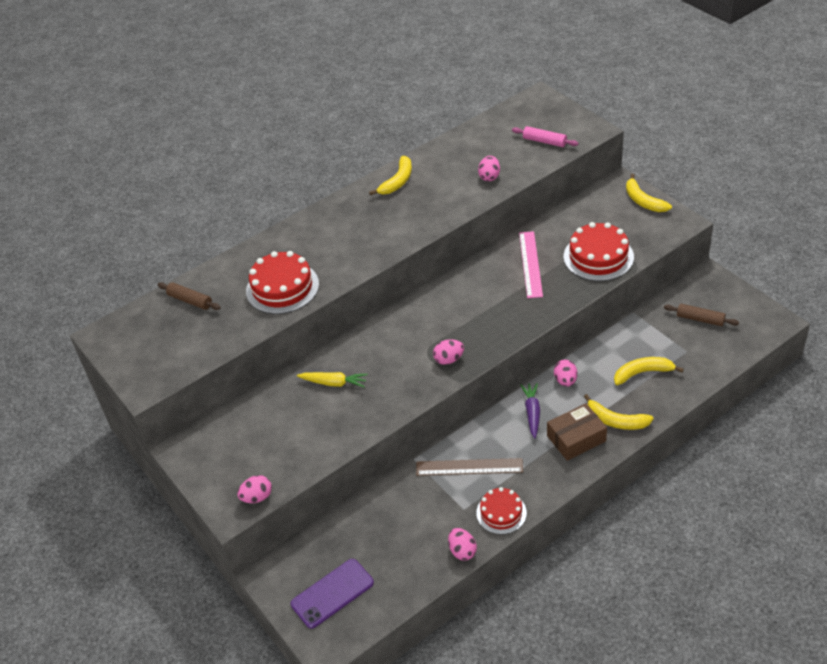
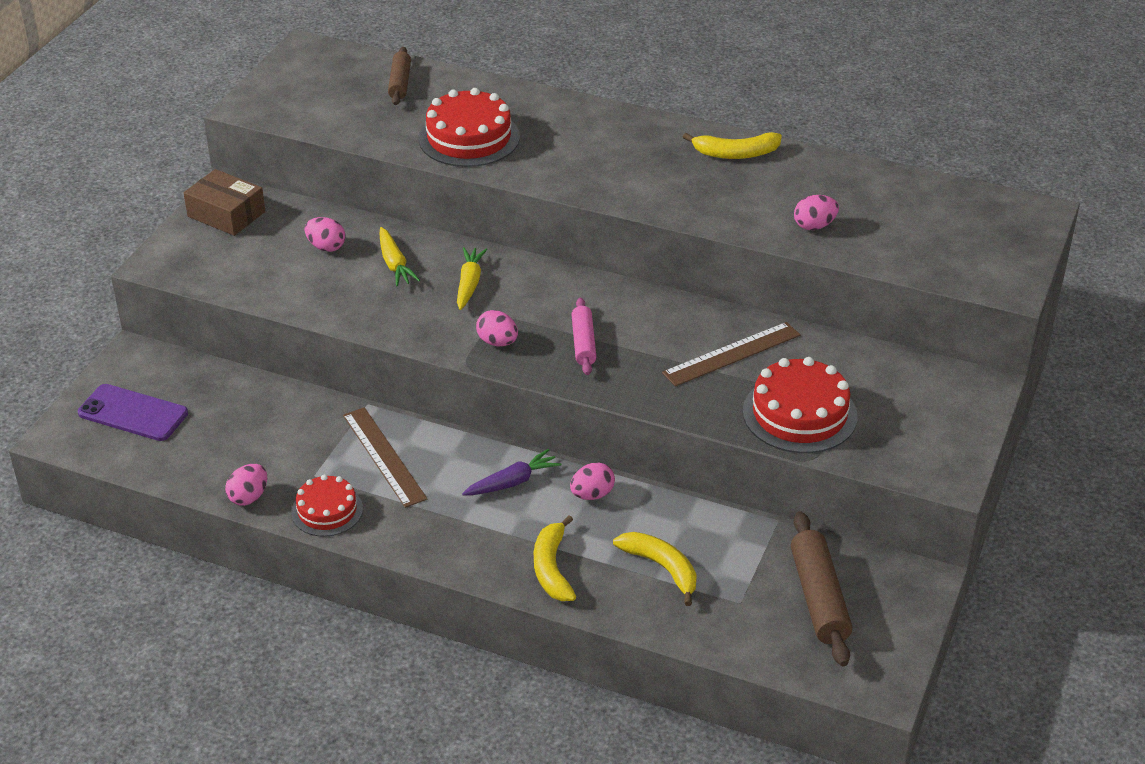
camera: 55 degrees right, 5 degrees down
(257, 497) = (187, 274): pink egg -> pink egg (326, 247)
(382, 353) = (469, 284): none -> yellow carrot
(530, 264) = (732, 354): pink ruler -> brown ruler
(544, 141) = (938, 250): pink rolling pin -> pink rolling pin (583, 343)
(576, 438) = (494, 539): brown box -> brown box (226, 214)
(643, 201) = (963, 422): yellow banana -> none
(700, 319) = (819, 598): brown rolling pin -> brown rolling pin, size x1.59

